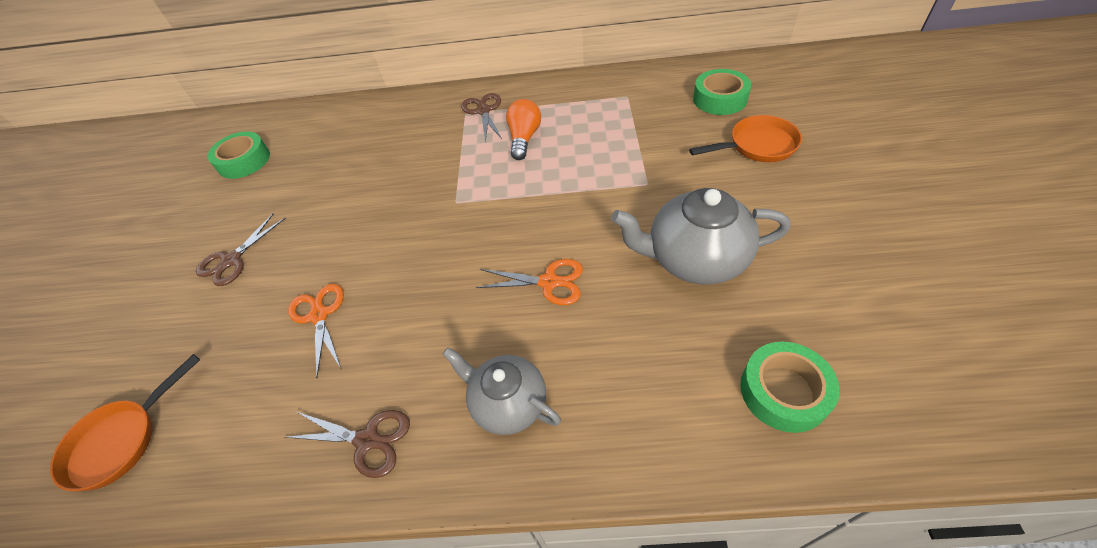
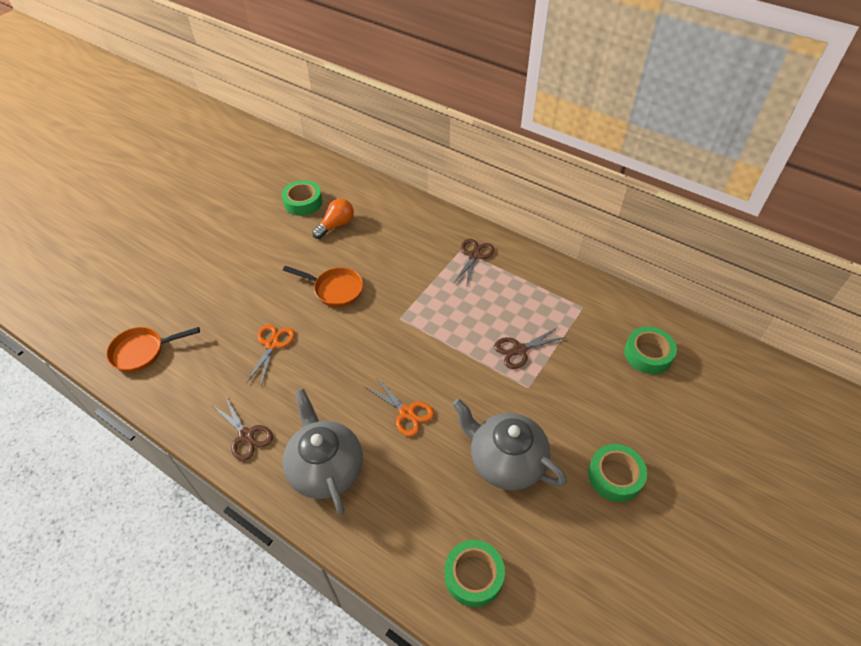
camera: 30 degrees right, 0 degrees up
(232, 260) = (253, 275): brown scissors -> brown scissors (519, 350)
(508, 403) = (326, 468): grey teapot -> grey teapot, size x1.51
(524, 138) = (481, 297): orange light bulb -> orange light bulb (336, 225)
(757, 146) = (633, 411): orange pan -> orange pan (335, 289)
(803, 205) = (615, 476): none -> green tape

